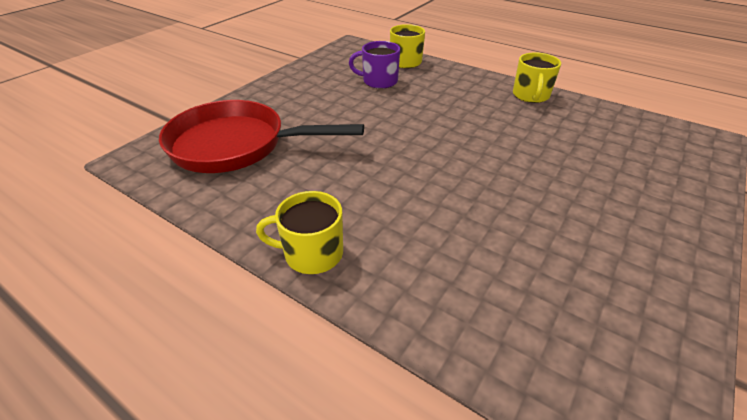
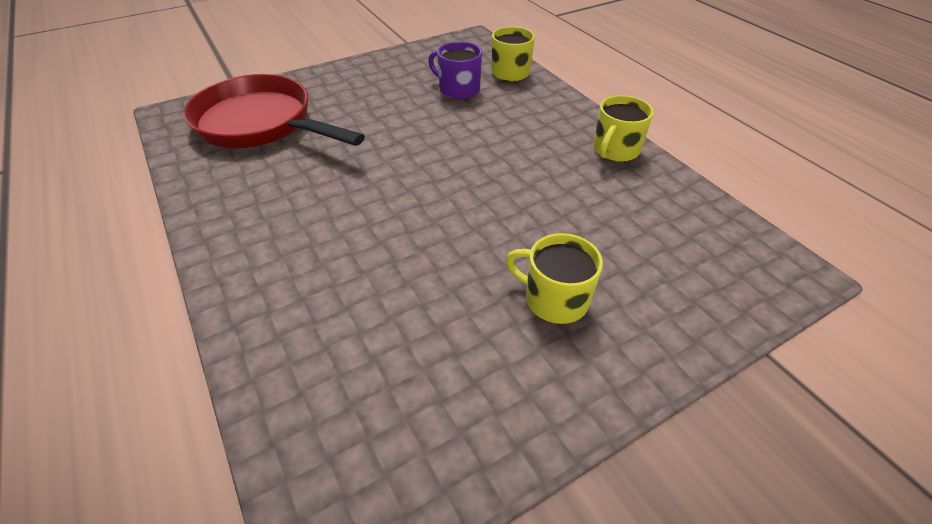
camera: 25 degrees right, 5 degrees up
(312, 253) = (226, 248): yellow mug -> yellow mug (554, 299)

